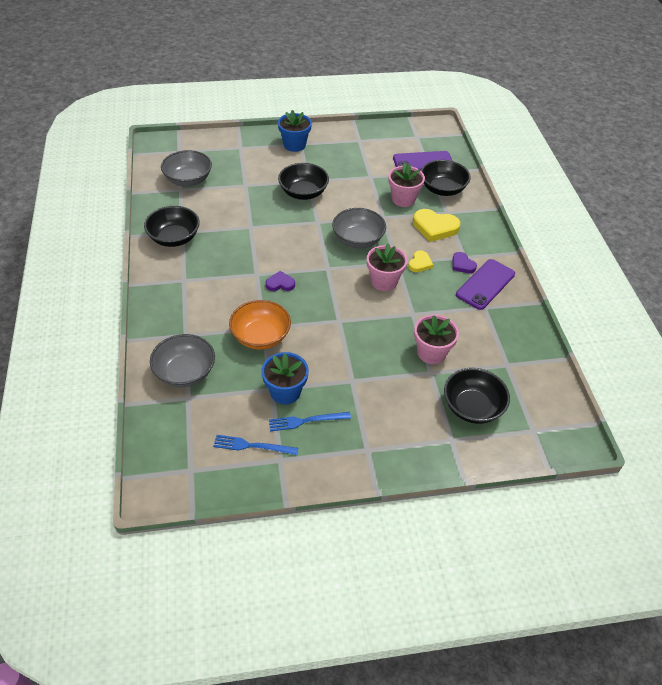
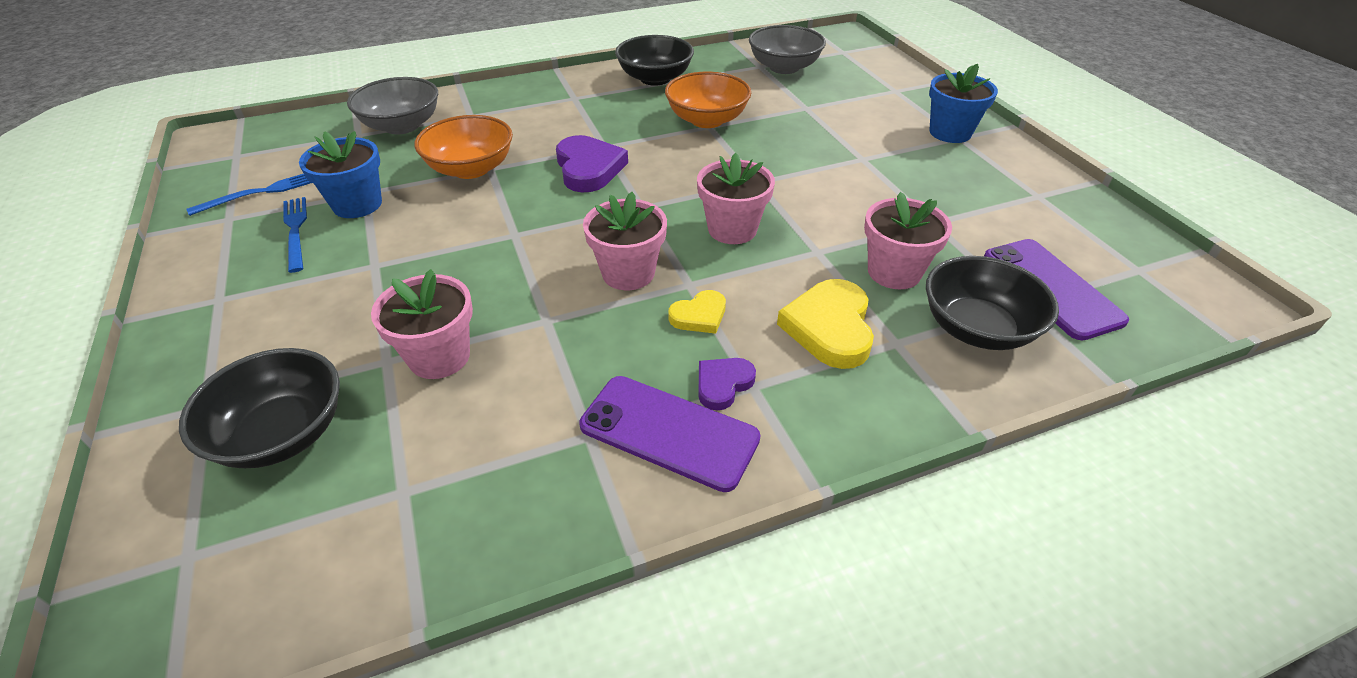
camera: 80 degrees right, 5 degrees down
(242, 226) = (707, 120): none -> orange bowl
(252, 446) = (261, 192): blue fork -> blue fork turned 60 degrees clockwise
(280, 284) = (589, 168): purple heart -> purple heart, size x1.75
(303, 193) = (825, 158): black bowl -> none
(358, 240) = (732, 229): grey bowl -> pink flower pot
(420, 263) = (699, 316): yellow heart -> yellow heart turned 45 degrees counterclockwise

